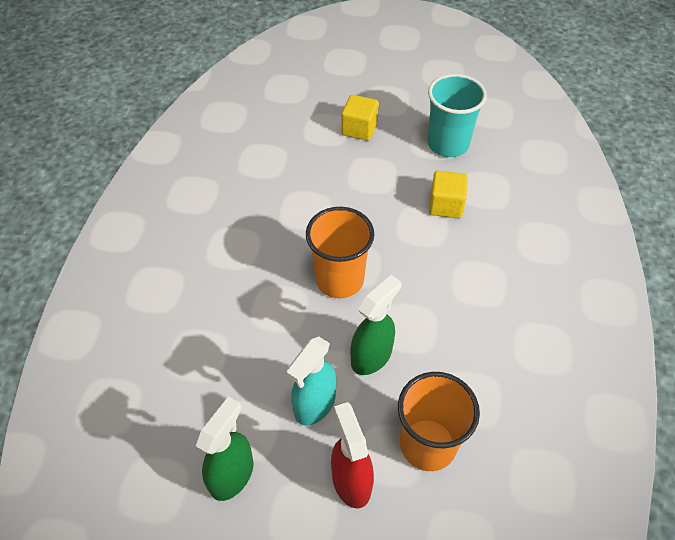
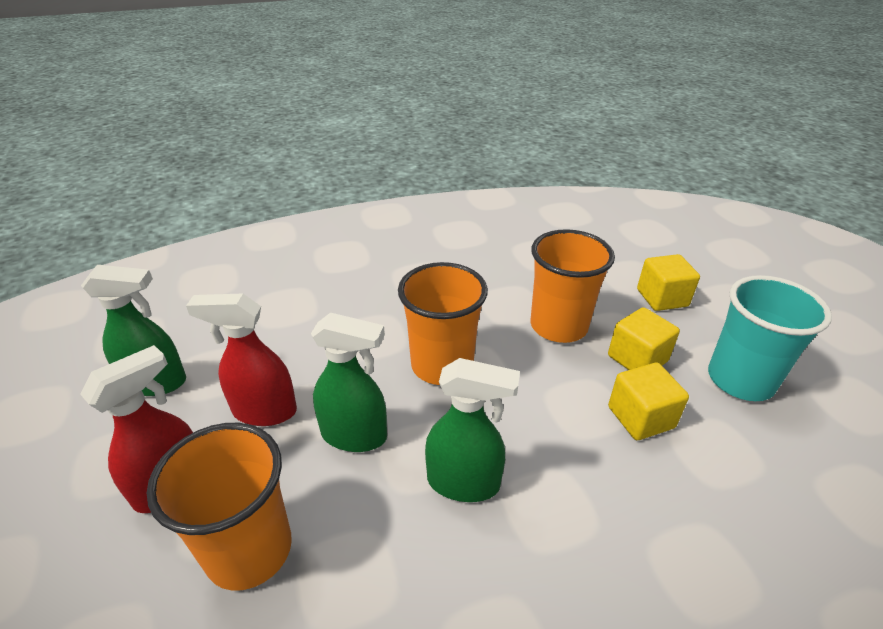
camera: 60 degrees right, 15 degrees down
(314, 404) = (264, 411): turquoise spray bottle -> red spray bottle
(347, 197) = (558, 326): none -> orange cup
(402, 177) = (637, 358): none -> yellow cube
(441, 314) = (464, 483): none -> green spray bottle

